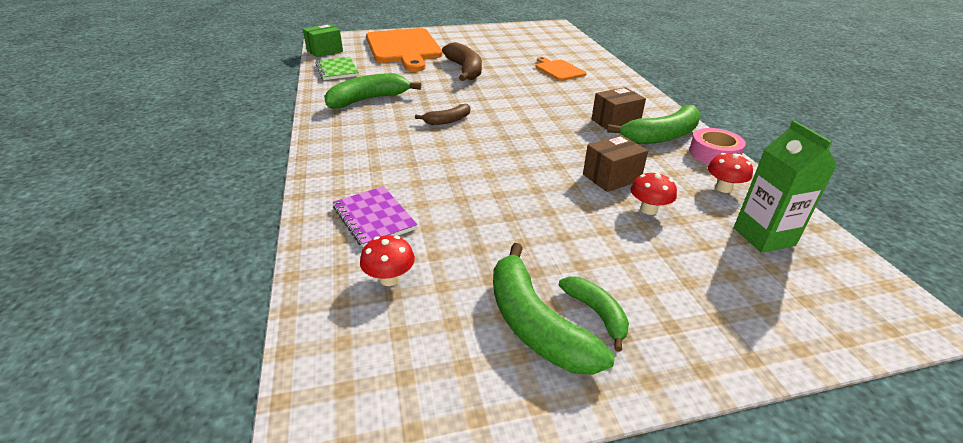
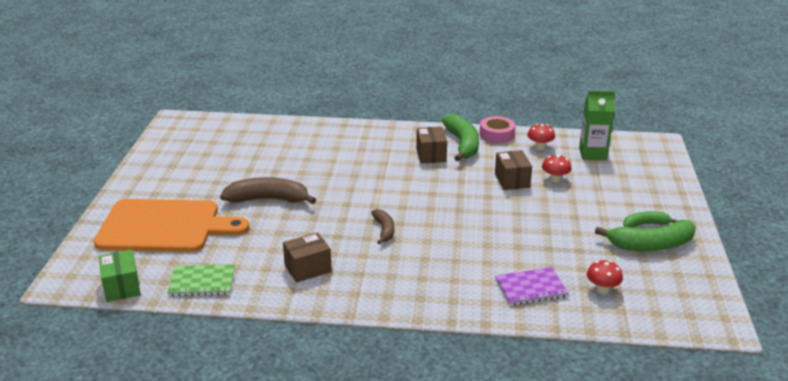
camera: 70 degrees left, 5 degrees down
(368, 100) = (308, 268): green banana -> brown box
(558, 70) = (307, 150): orange cutting board -> none

